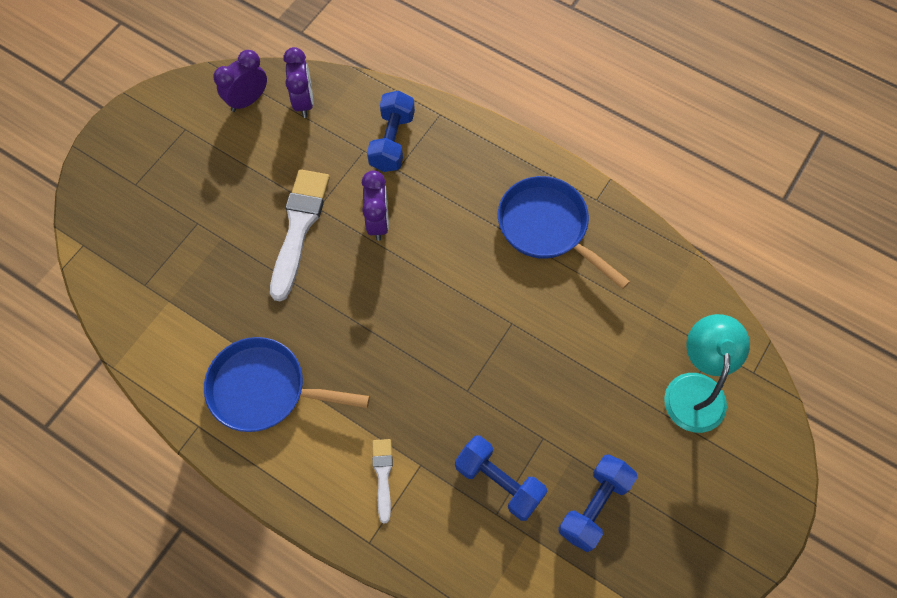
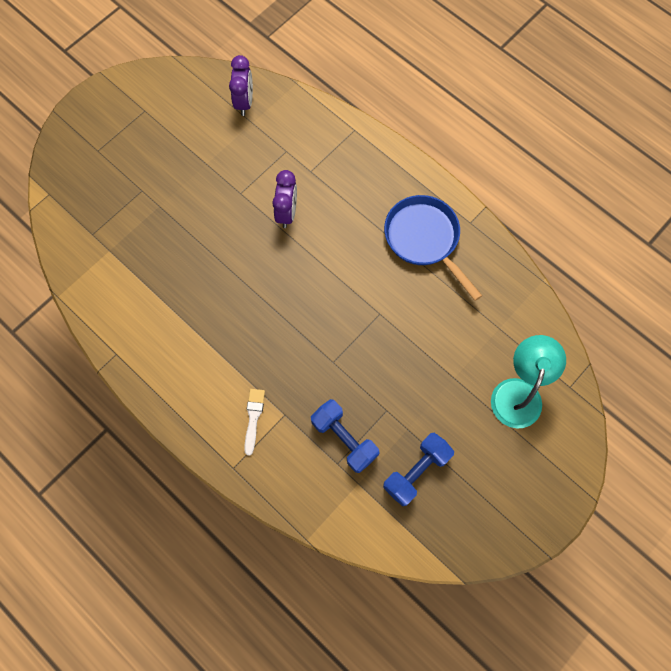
camera: 10 degrees right, 5 degrees up
(248, 100) = (199, 94): purple clock -> none
(265, 389) = (173, 334): blue pan -> none
(299, 228) = (222, 207): white brush -> none
(392, 141) = (311, 147): blue dumbbell -> none

